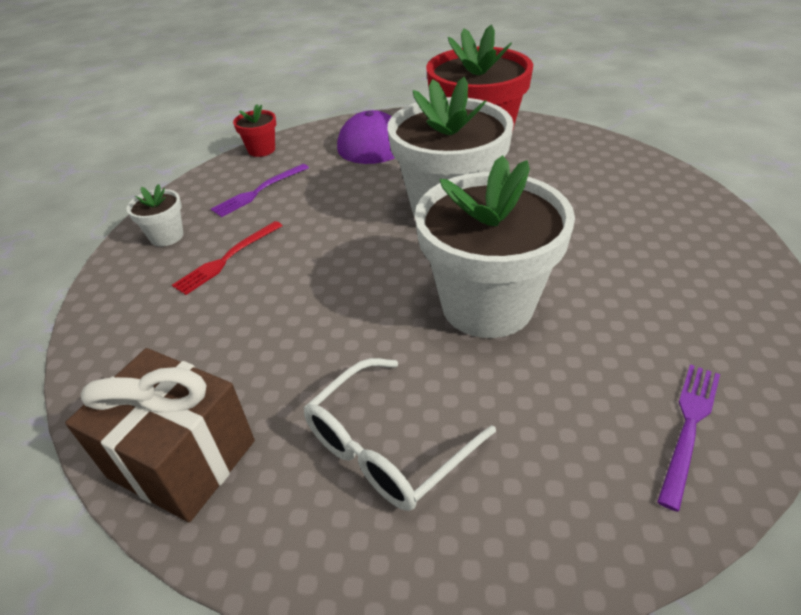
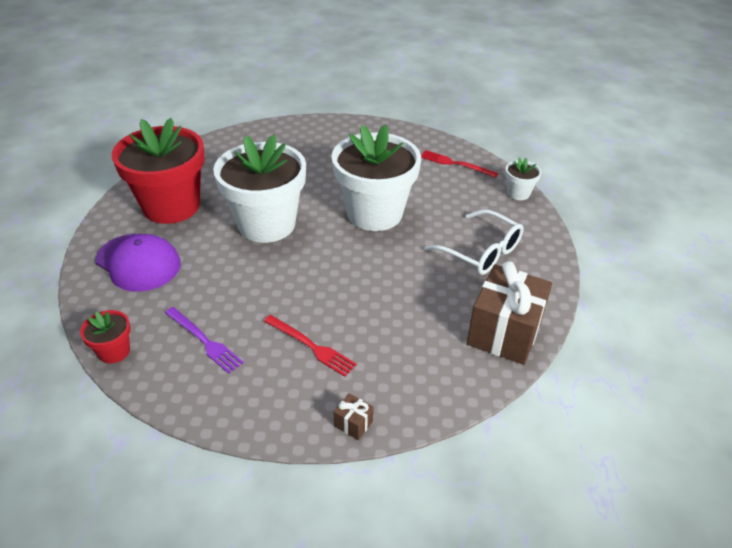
camera: 95 degrees left, 0 degrees up
(105, 295) = (353, 423): none -> brown gift
(167, 236) = (268, 399): white flower pot -> white flower pot (518, 193)
(689, 427) = (455, 164): purple fork -> red fork

